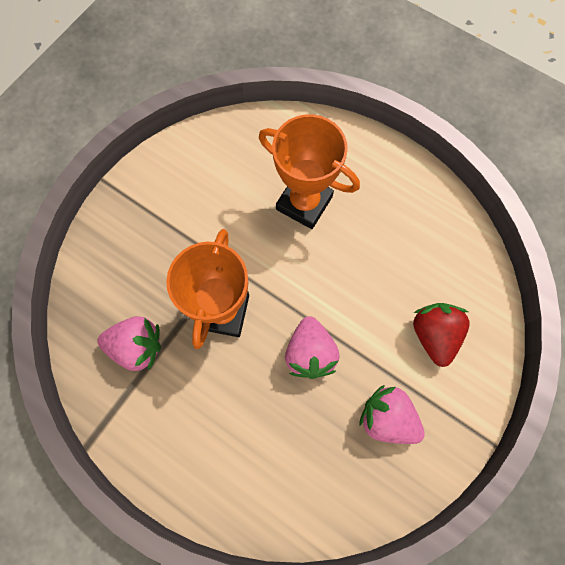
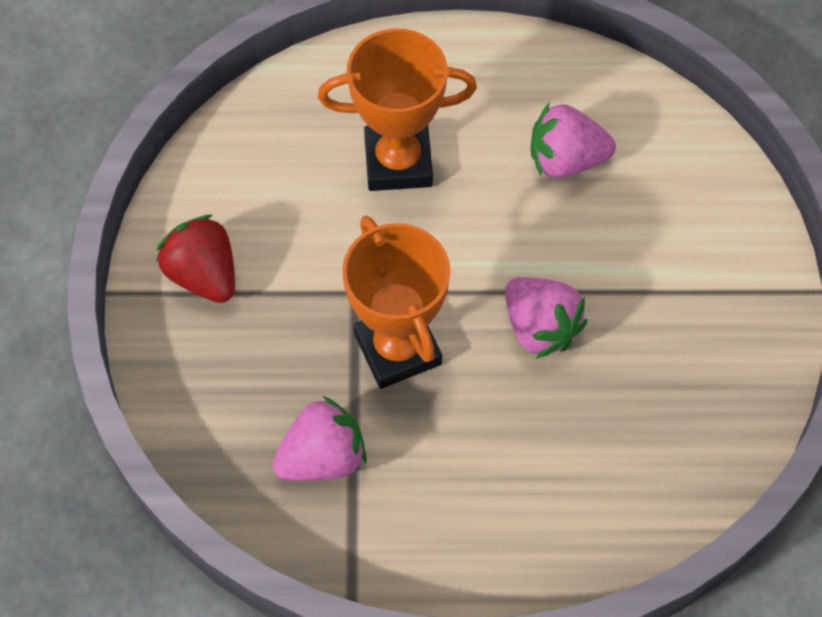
camera: 35 degrees left, 10 degrees down
(387, 418) = (682, 340): pink strawberry -> pink strawberry (566, 160)
(434, 335) = (666, 216): red strawberry -> red strawberry (203, 275)

